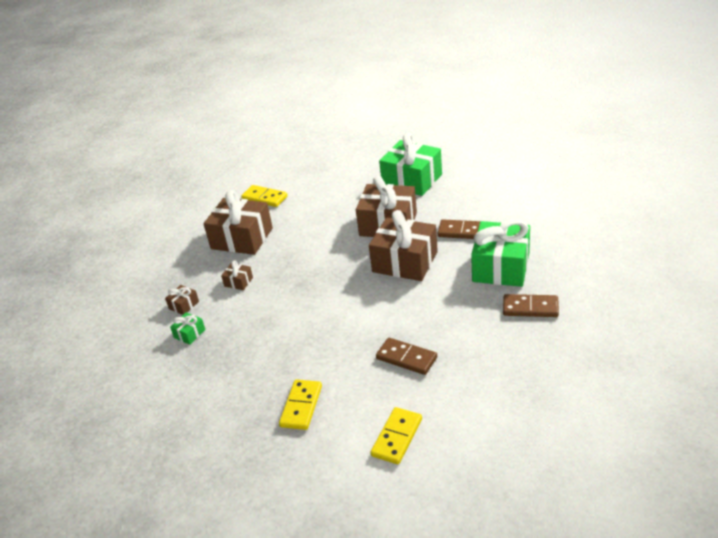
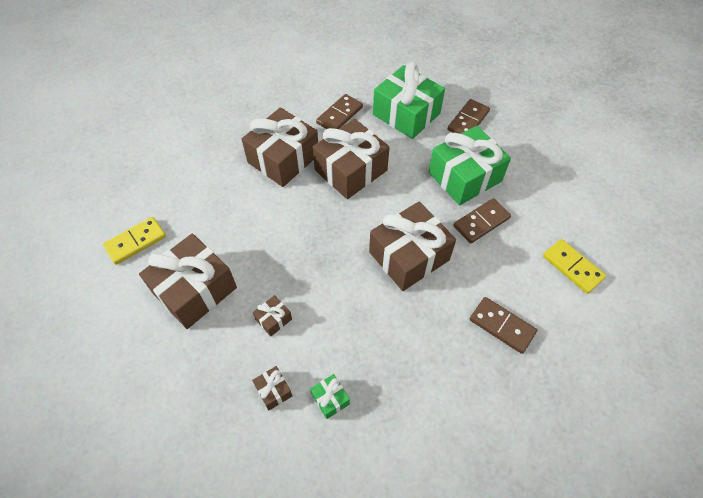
camera: 70 degrees left, 20 degrees up
(301, 406) = (502, 326): yellow domino -> brown domino
(338, 327) = (409, 256): none -> brown gift
(412, 180) = (229, 114): green gift -> green gift (464, 177)

